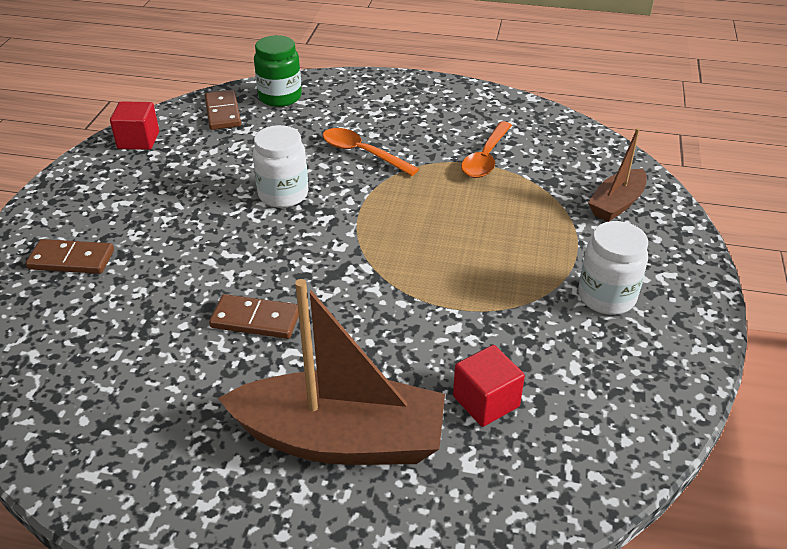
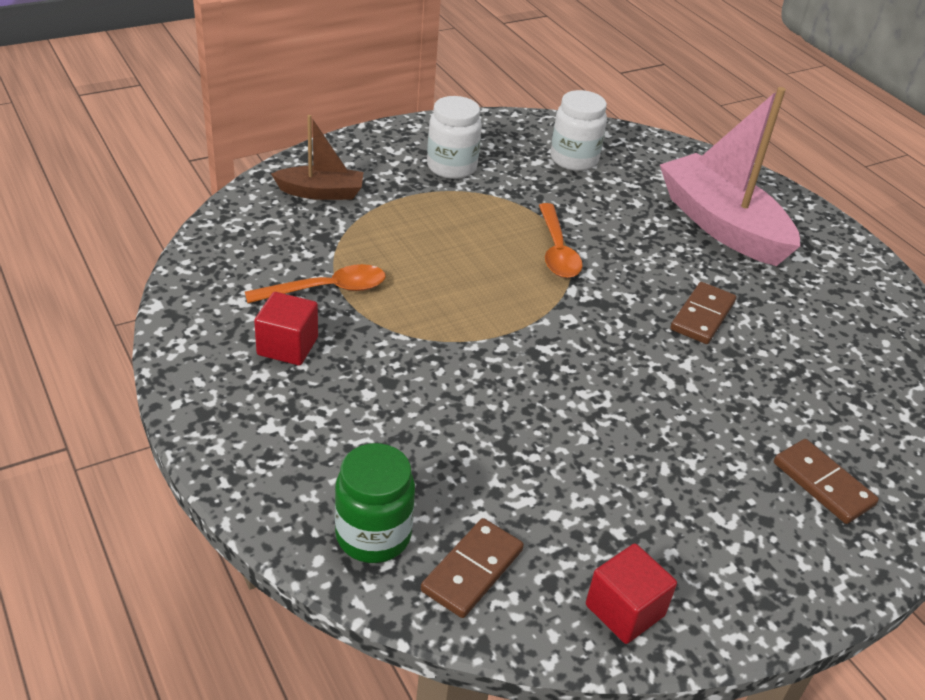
camera: 135 degrees left, 0 degrees up
(255, 320) = (702, 316): brown domino -> brown domino turned 60 degrees clockwise
(283, 194) = (552, 398): white jar -> white jar (574, 159)
(341, 439) = (721, 225): brown boat -> pink boat
(362, 153) = (415, 380): orange spoon -> orange spoon (557, 250)
(486, 401) = (614, 184): red cube -> red cube (287, 346)

